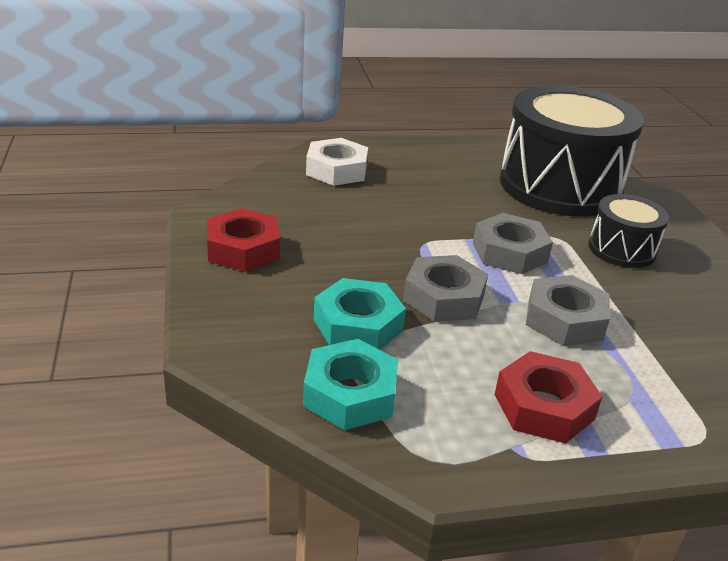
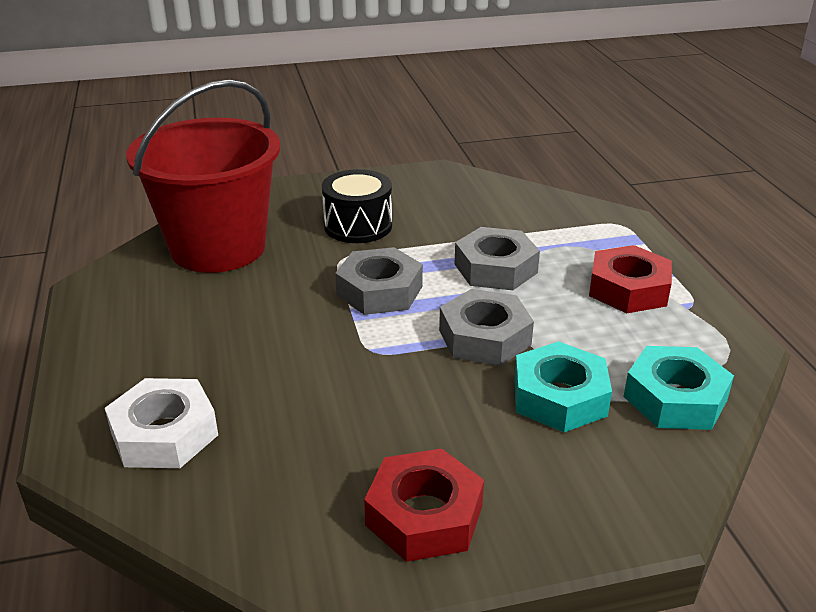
camera: 90 degrees left, 0 degrees up
(560, 186) = (218, 248): black drum -> red bucket

